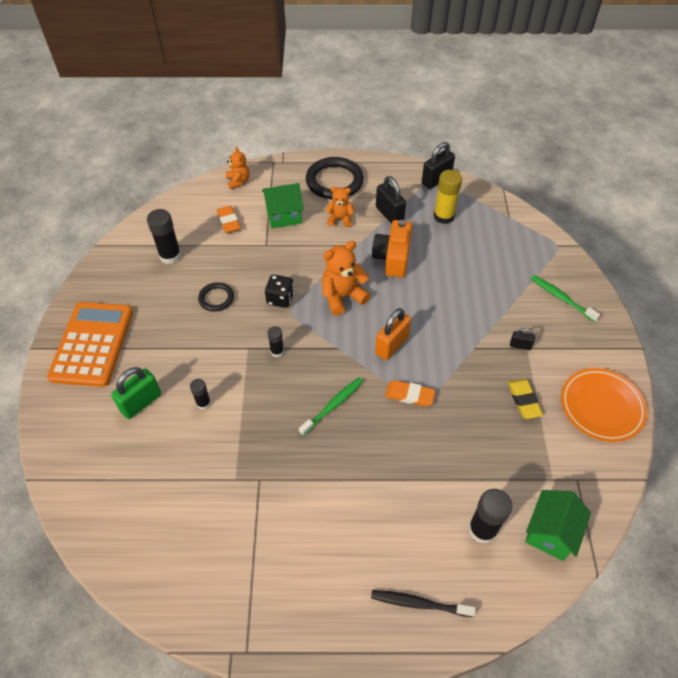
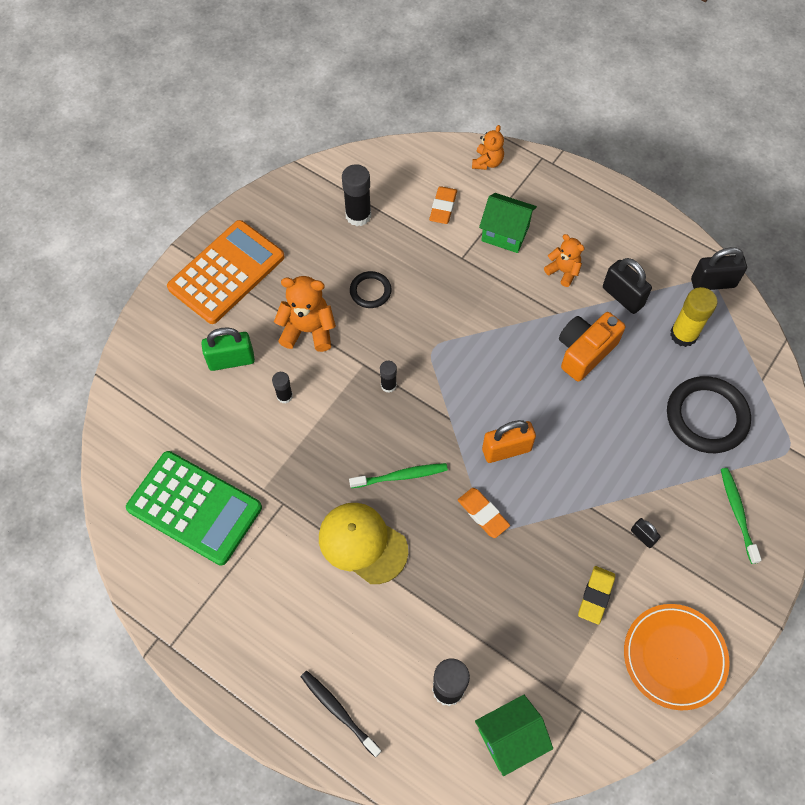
camera: 35 degrees right, 10 degrees up
(189, 528) = (194, 508): none -> green calculator
(280, 299) = (432, 329): black dice -> none
(334, 181) = (592, 220): black ring -> black ring (706, 417)
(341, 469) = (362, 543): none -> yellow cap
(342, 296) = (497, 365): orange teddy bear -> orange teddy bear (308, 330)
(389, 214) = (622, 297): black padlock -> black padlock turned 45 degrees counterclockwise

